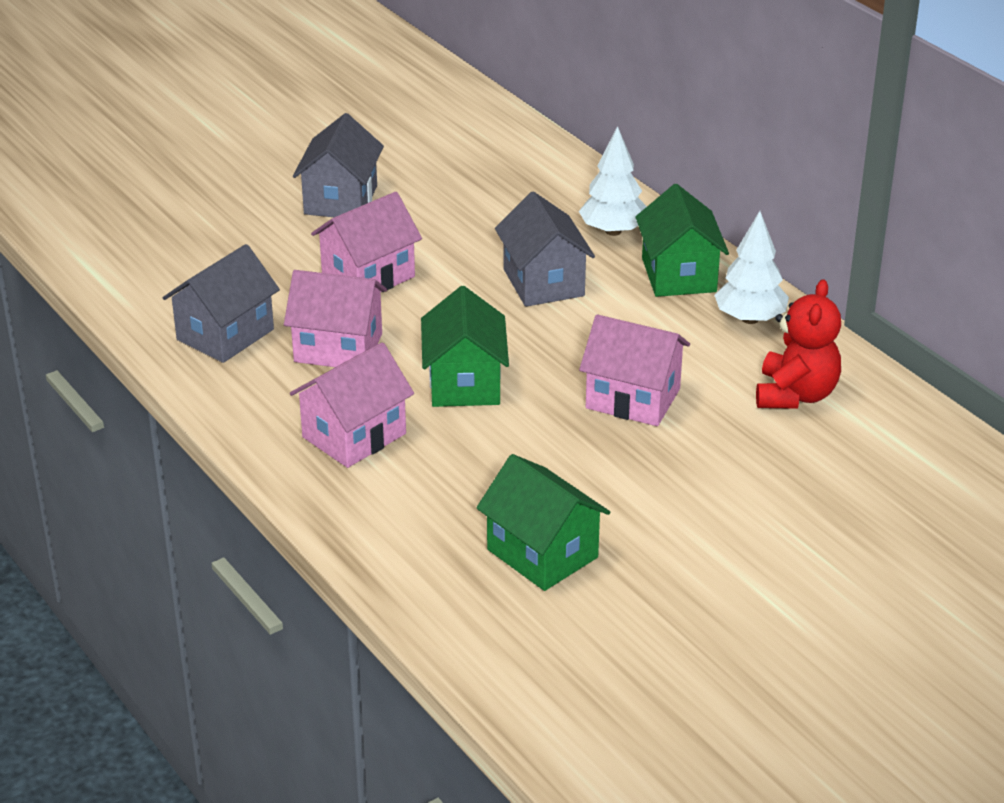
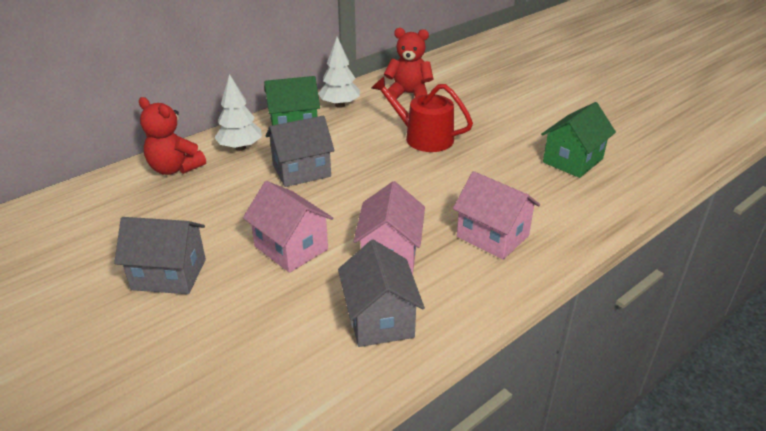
camera: 95 degrees left, 0 degrees up
(225, 334) = (380, 319): grey house -> grey house turned 45 degrees clockwise
(465, 383) = (421, 195): green house -> none
(561, 185) = (175, 168): none -> red teddy bear
(633, 398) = (423, 137): pink house -> red watering can

